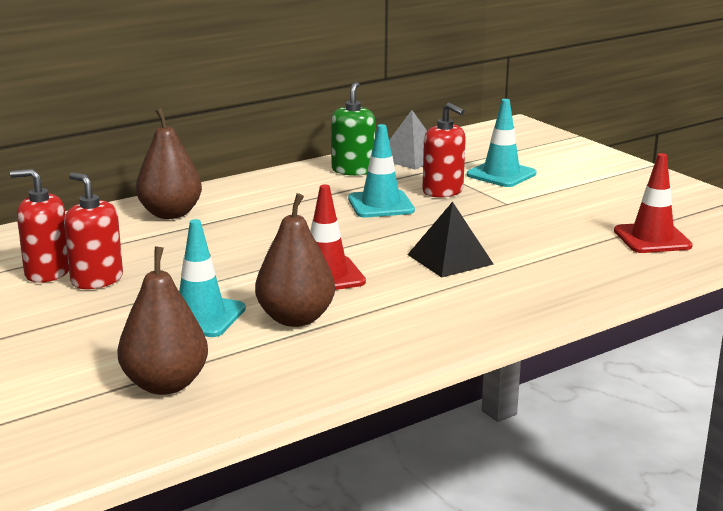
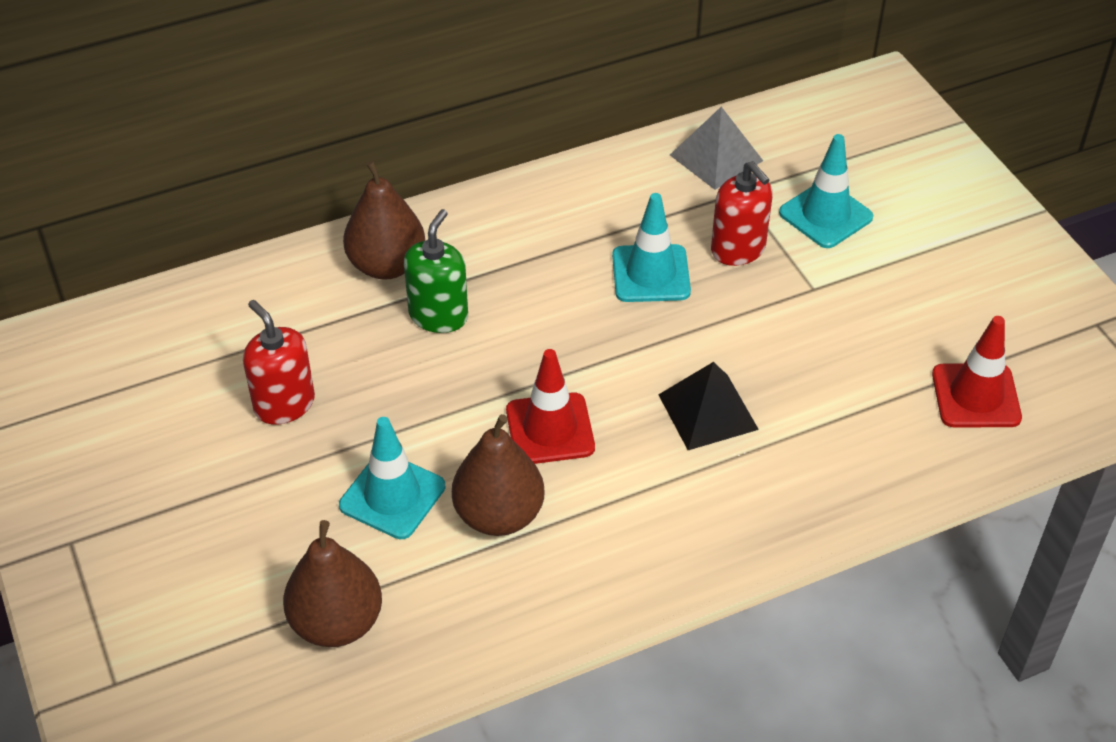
camera: 10 degrees right, 25 degrees up
(47, 272) = (230, 381): red soap dispenser -> none
(353, 170) = (633, 183): green soap dispenser -> green soap dispenser (438, 316)

